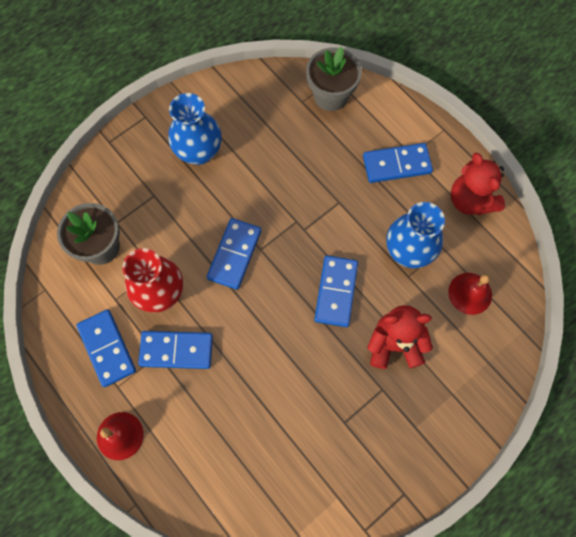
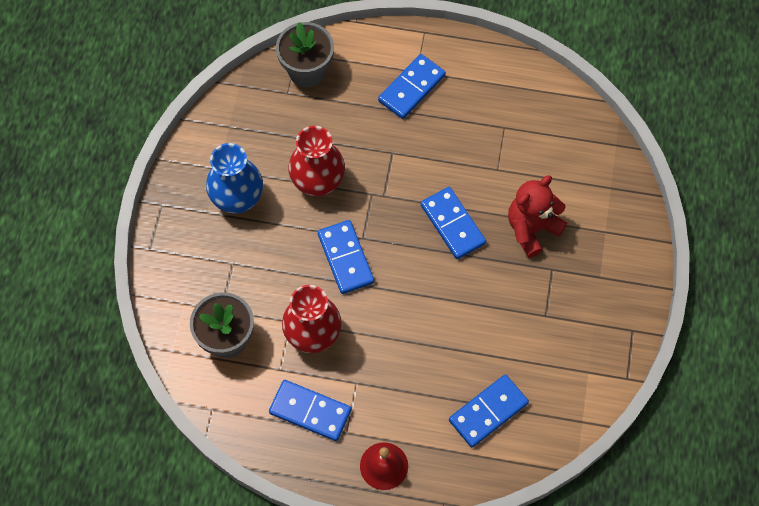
camera: 40 degrees left, 5 degrees down
(176, 350) = (368, 368): blue domino -> blue domino (488, 412)
(265, 183) = (318, 182): none -> red vase
(408, 251) = (480, 150): blue vase -> none
(470, 200) = (494, 74): red teddy bear -> none
(470, 293) = (554, 147): red bell -> none

